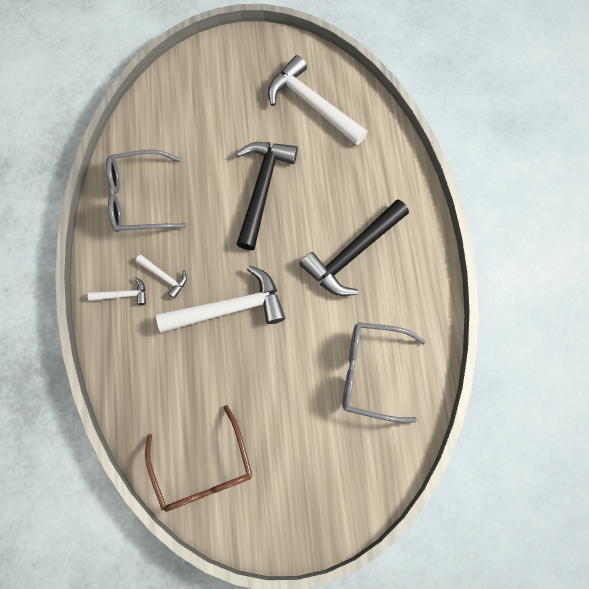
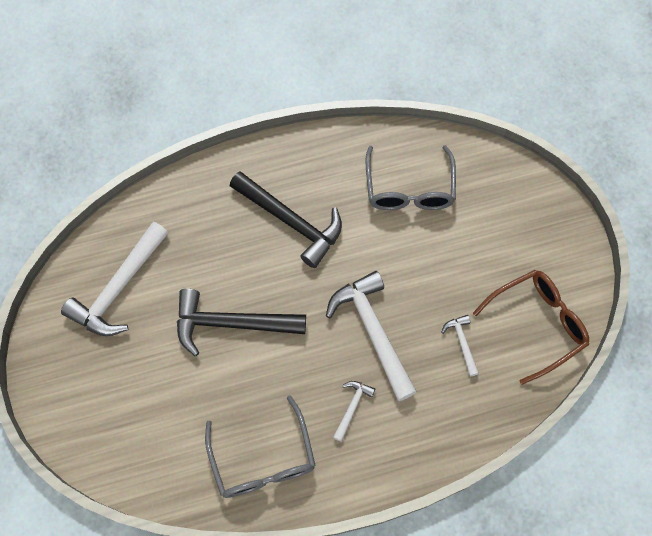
camera: 100 degrees left, 5 degrees down
(123, 295) = (381, 448): white hammer -> white hammer (462, 342)

